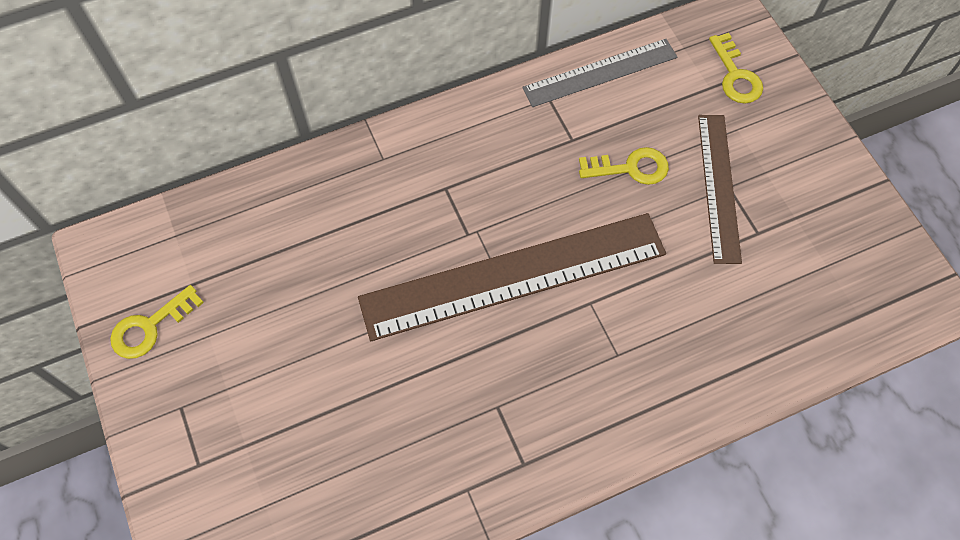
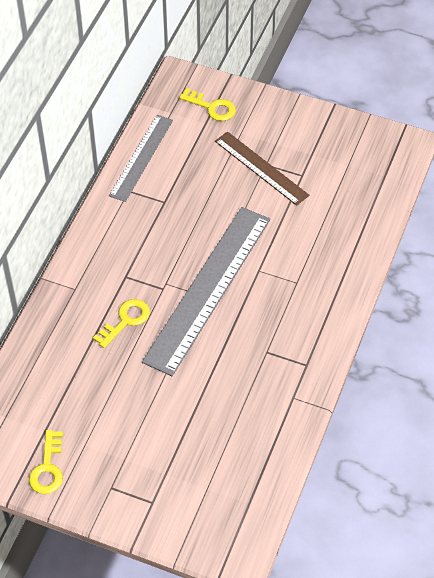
camera: 45 degrees left, 10 degrees down
(513, 275) = (208, 288): brown ruler -> grey ruler
(630, 168) = (209, 192): yellow key -> yellow key (125, 321)

